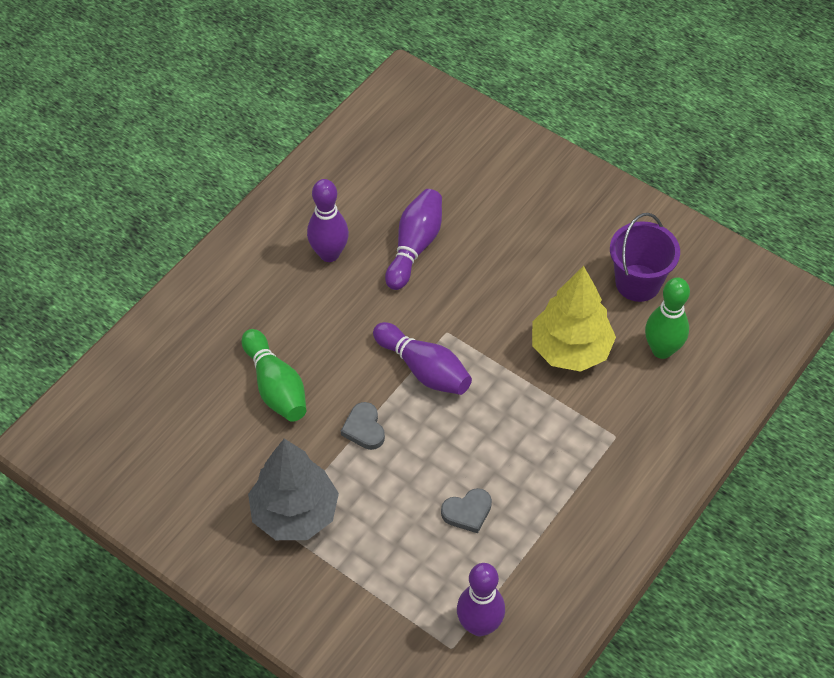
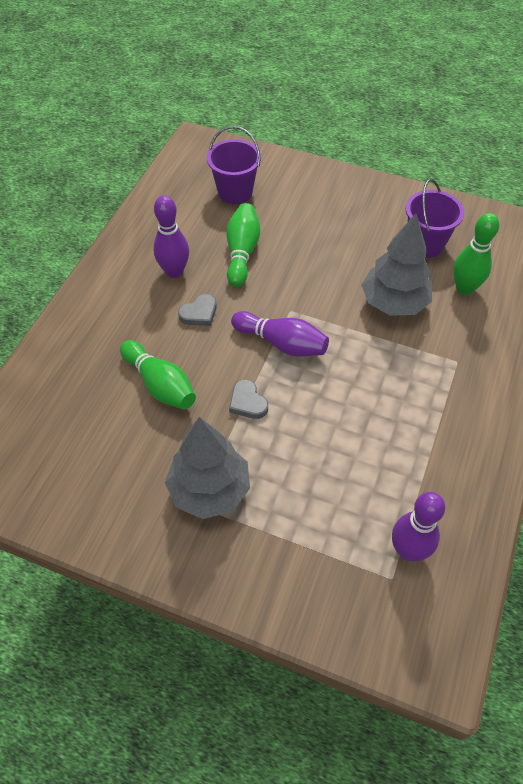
camera: 15 degrees left, 0 degrees up
(414, 246) = (242, 252): purple bowling pin -> green bowling pin
(431, 164) = (235, 192): none -> purple bucket
(467, 512) = (360, 452): grey heart -> grey heart (199, 313)
(570, 349) = (394, 303): yellow tree -> grey tree

